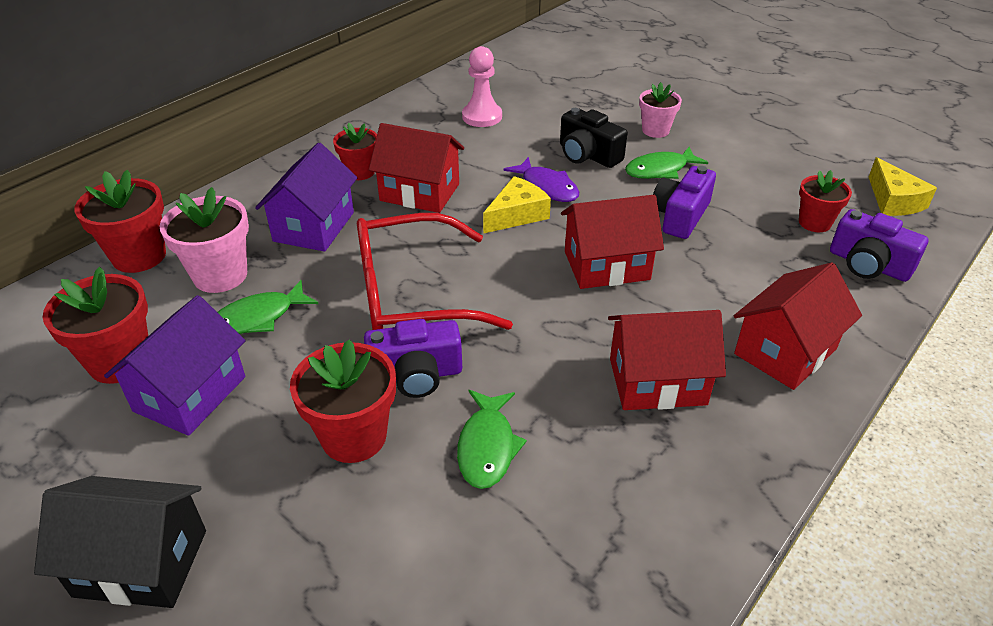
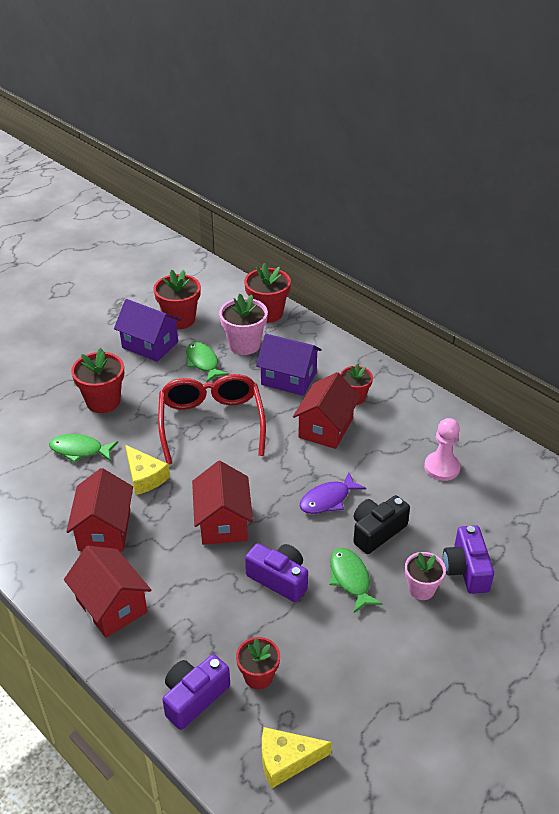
camera: 95 degrees right, 0 degrees up
(141, 563) = (55, 343): black house -> none
(416, 375) = (140, 424): purple camera -> purple camera (466, 569)
(517, 215) = (292, 478): yellow cheese -> yellow cheese (145, 477)

